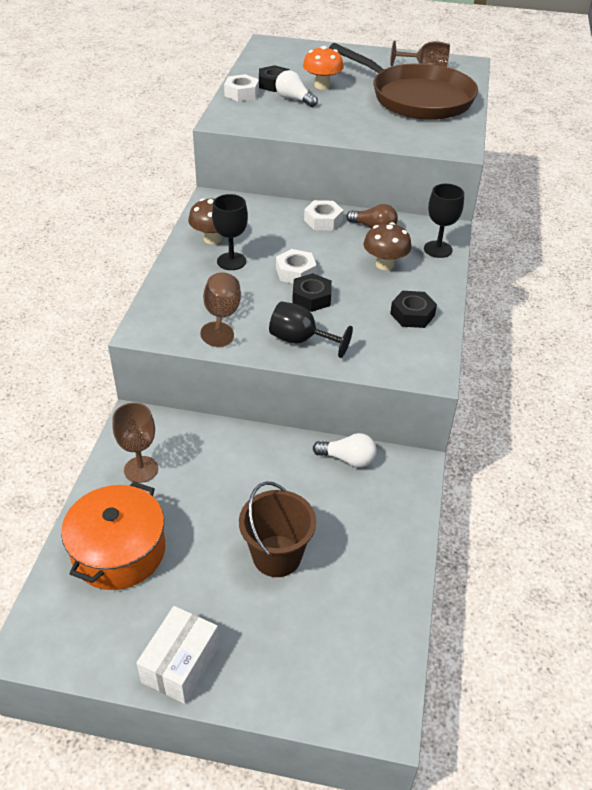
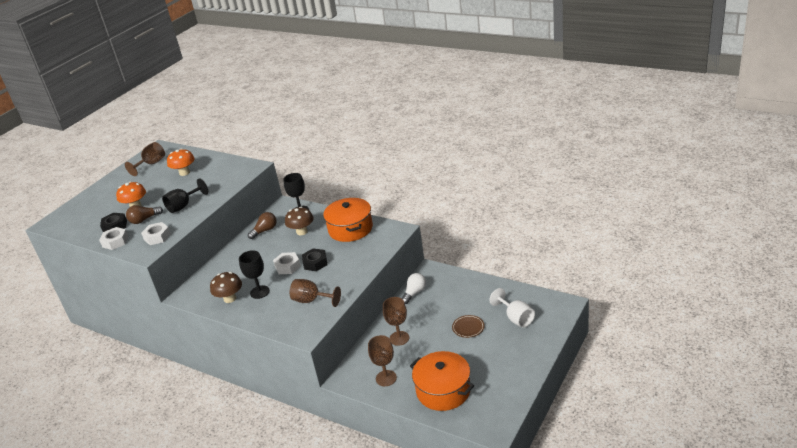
camera: 65 degrees left, 10 degrees down
(181, 664) = (521, 369): white box -> none
(233, 465) = (399, 338): none -> brown goblet
(277, 556) = (468, 327): brown bucket -> brown plate
(294, 99) = (144, 220): white light bulb -> brown light bulb
(301, 340) = (350, 271): black goblet -> black goblet (183, 206)
(319, 630) = (516, 318): none -> white goblet
(323, 220) = (243, 249): white nut -> white nut (157, 237)
(412, 315) = (350, 229): black nut -> orange pot
(416, 98) = (184, 173): brown pan -> orange mushroom

